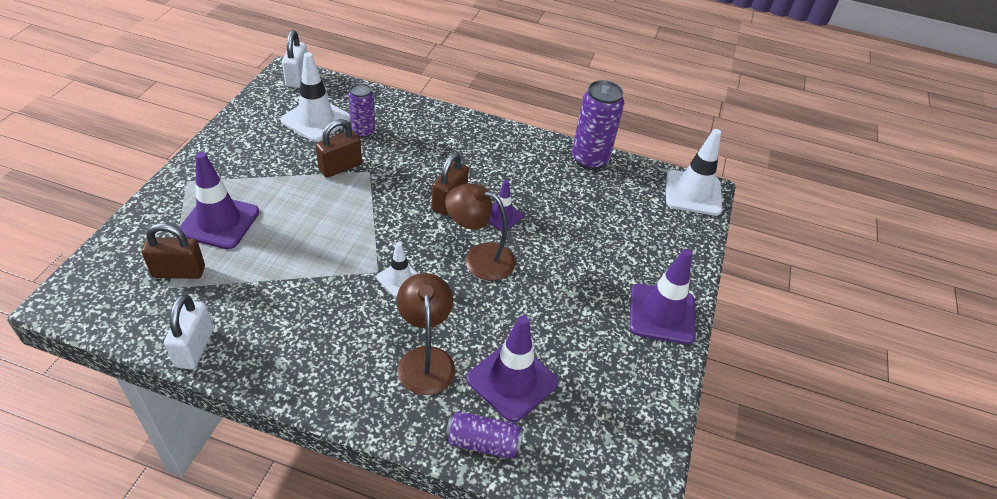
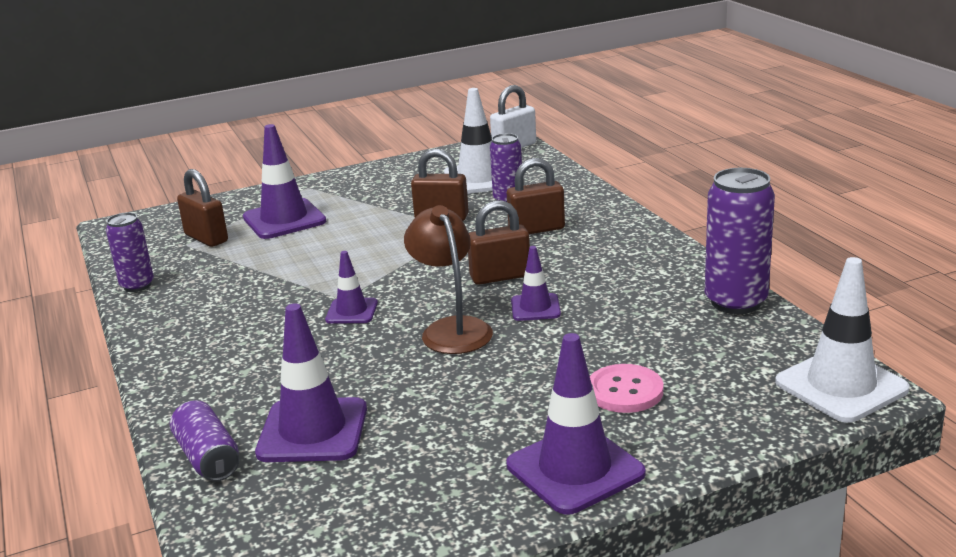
camera: 55 degrees right, 20 degrees down
(194, 348) = (137, 285): white padlock -> purple can
(399, 279) = (352, 311): white traffic cone -> purple traffic cone
(417, 151) = (536, 229): none -> brown padlock
(425, 359) = (271, 375): brown lamp -> none
(619, 250) = (625, 391): none -> pink button

